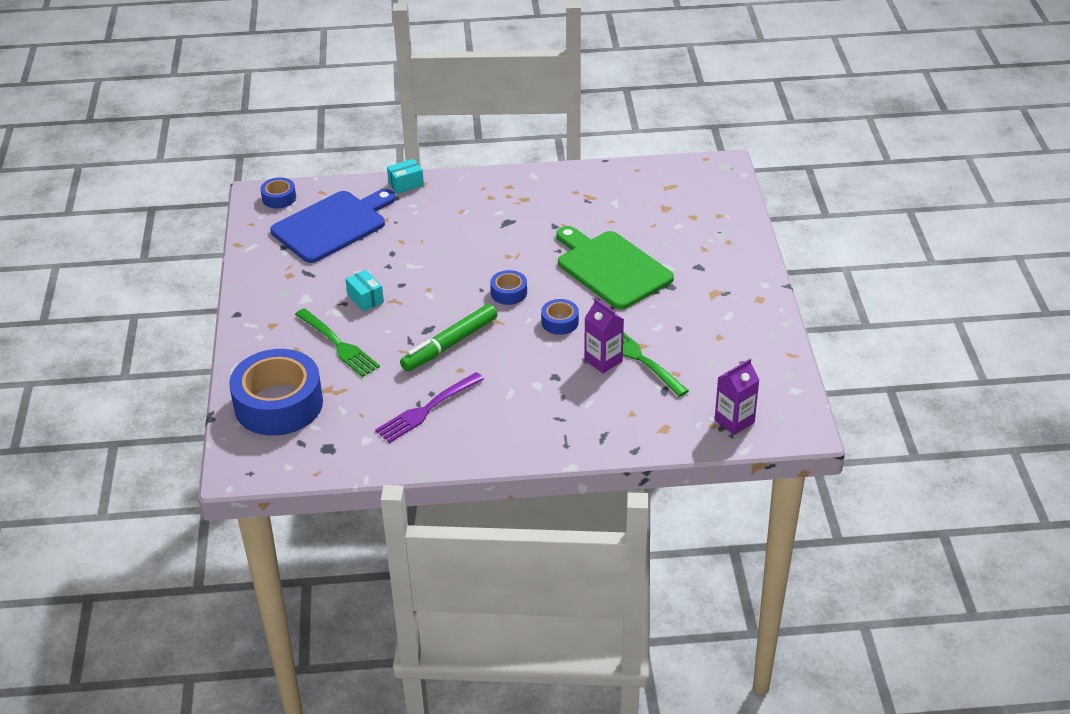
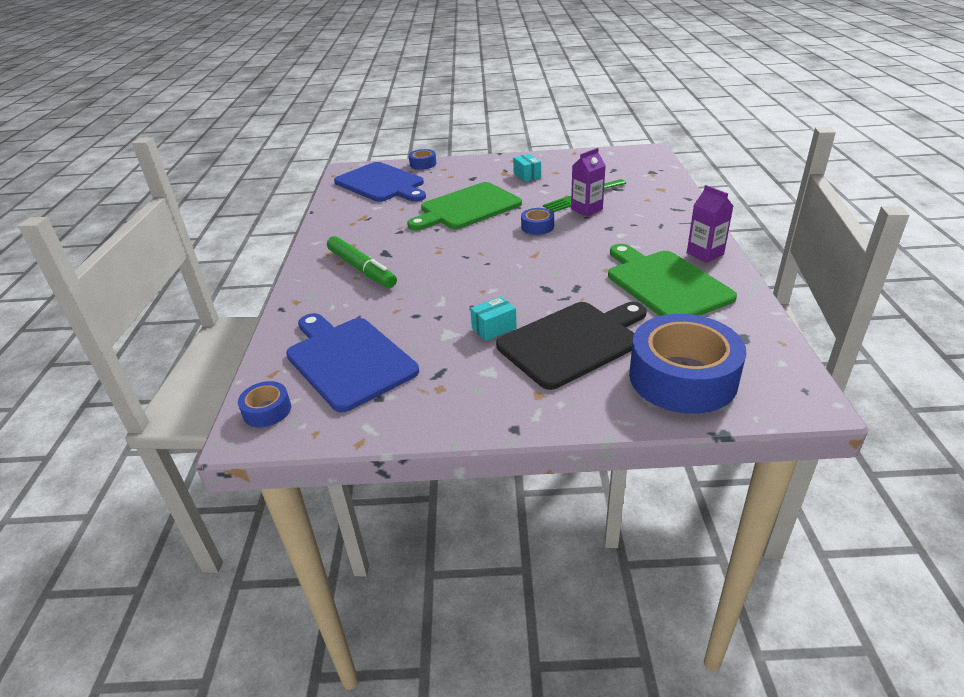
camera: 85 degrees left, 5 degrees down
(337, 344) = (573, 342): green fork -> black cutting board
(406, 184) = (290, 312): turquoise box -> turquoise box (527, 175)
(427, 409) = (665, 283): purple fork -> green cutting board
(450, 344) = (570, 276): green marker -> green marker (362, 269)
(509, 293) = (494, 249): blue tape -> blue tape (423, 164)
(680, 198) = (381, 184): none -> blue cutting board
(734, 421) = (646, 168): purple carton -> purple carton (705, 254)

